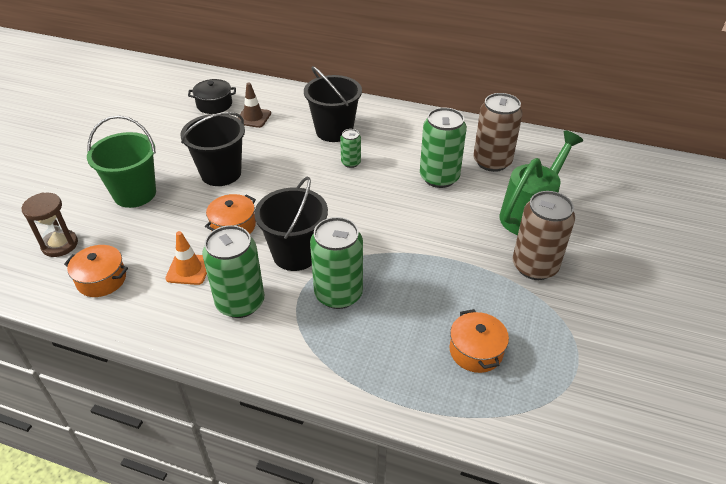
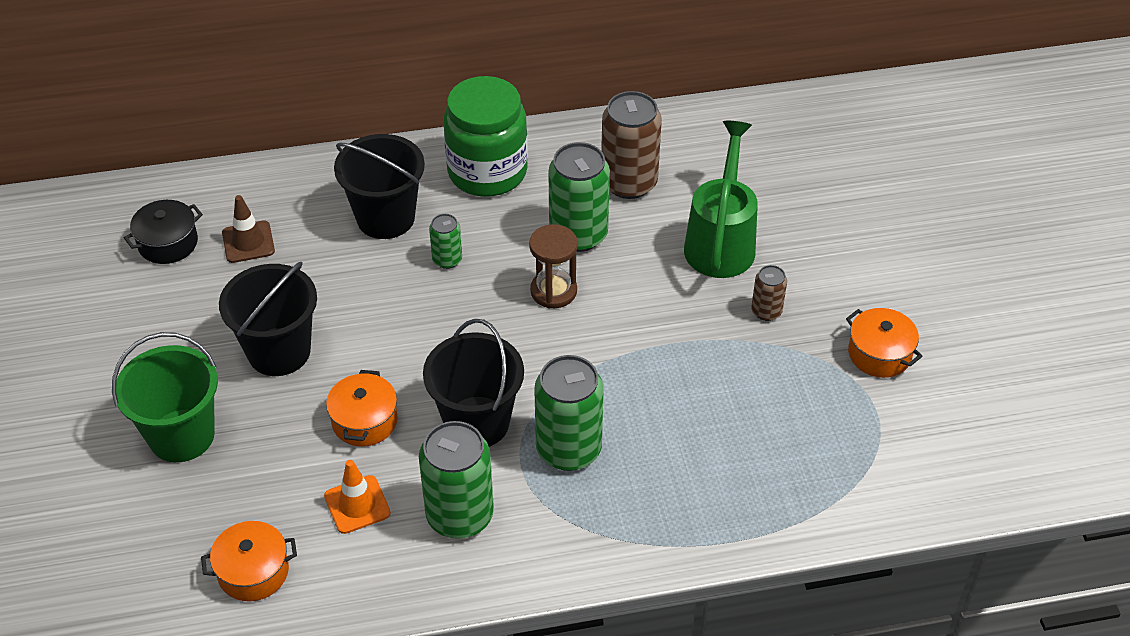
camera: 30 degrees left, 5 degrees up
(60, 245) = (146, 554): brown hourglass -> brown hourglass (553, 291)
(410, 128) = (487, 172): none -> green jar
(476, 351) = (766, 445): orange pot -> orange pot (879, 354)
(534, 266) = (766, 311): brown can -> brown can, size x0.51

